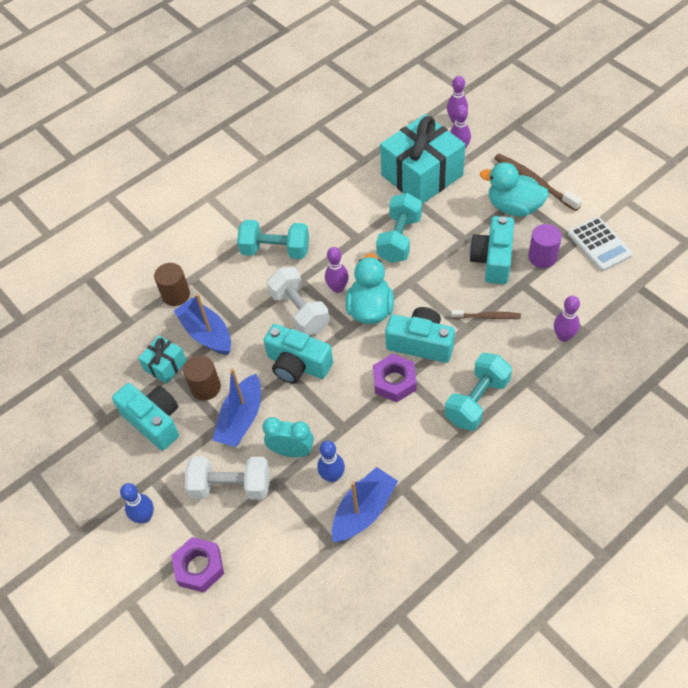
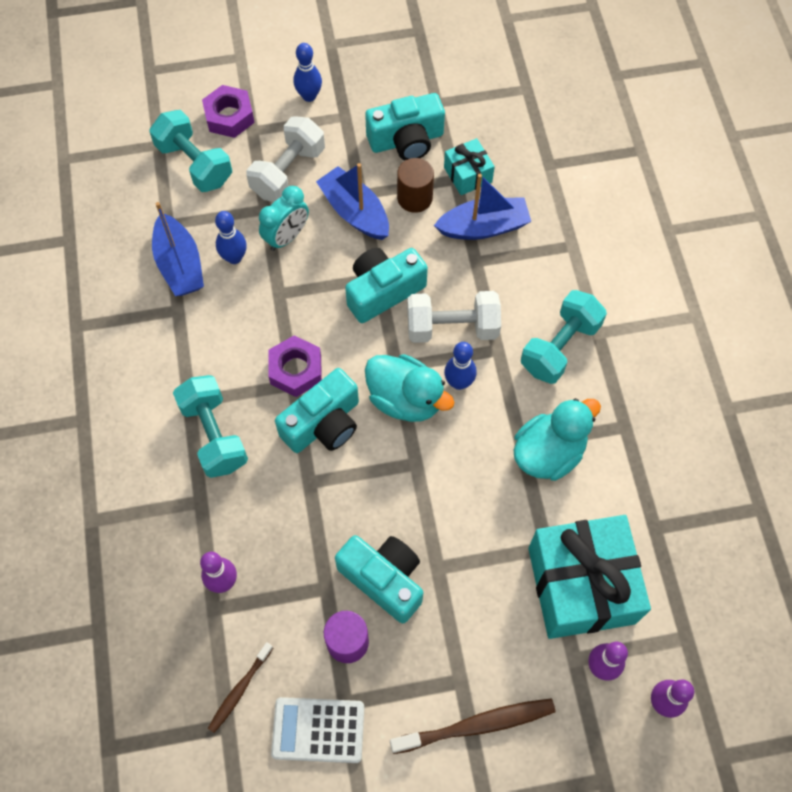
camera: 115 degrees right, 10 degrees up
(176, 295) = (558, 221): brown cylinder -> none
(338, 288) = (459, 382): purple bowling pin -> blue bowling pin
(399, 239) = (488, 491): turquoise dumbbell -> turquoise dumbbell (194, 164)
(487, 317) = (308, 516): brown toothbrush -> brown toothbrush (239, 690)
(514, 207) = (450, 665): turquoise duck -> turquoise duck (548, 453)

